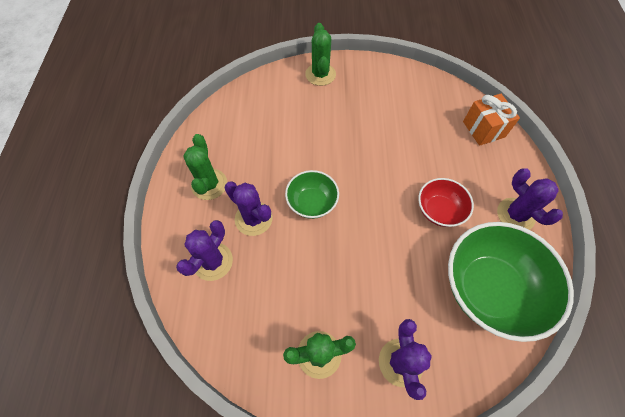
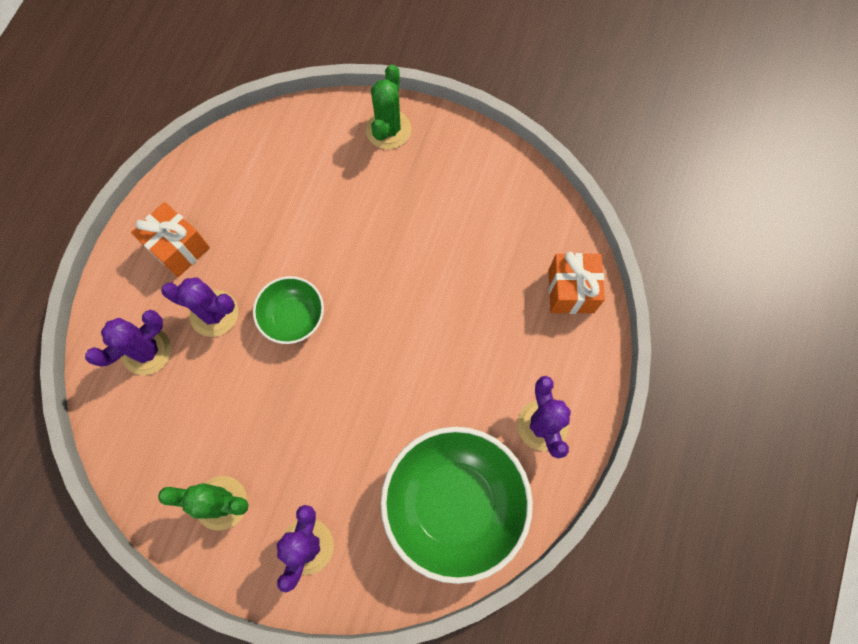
camera: 20 degrees right, 10 degrees up
(209, 184) = (179, 248): green cactus -> orange gift
(253, 218) = (214, 313): purple cactus -> purple cactus turned 45 degrees counterclockwise
(439, 210) = (447, 384): red bowl -> none

